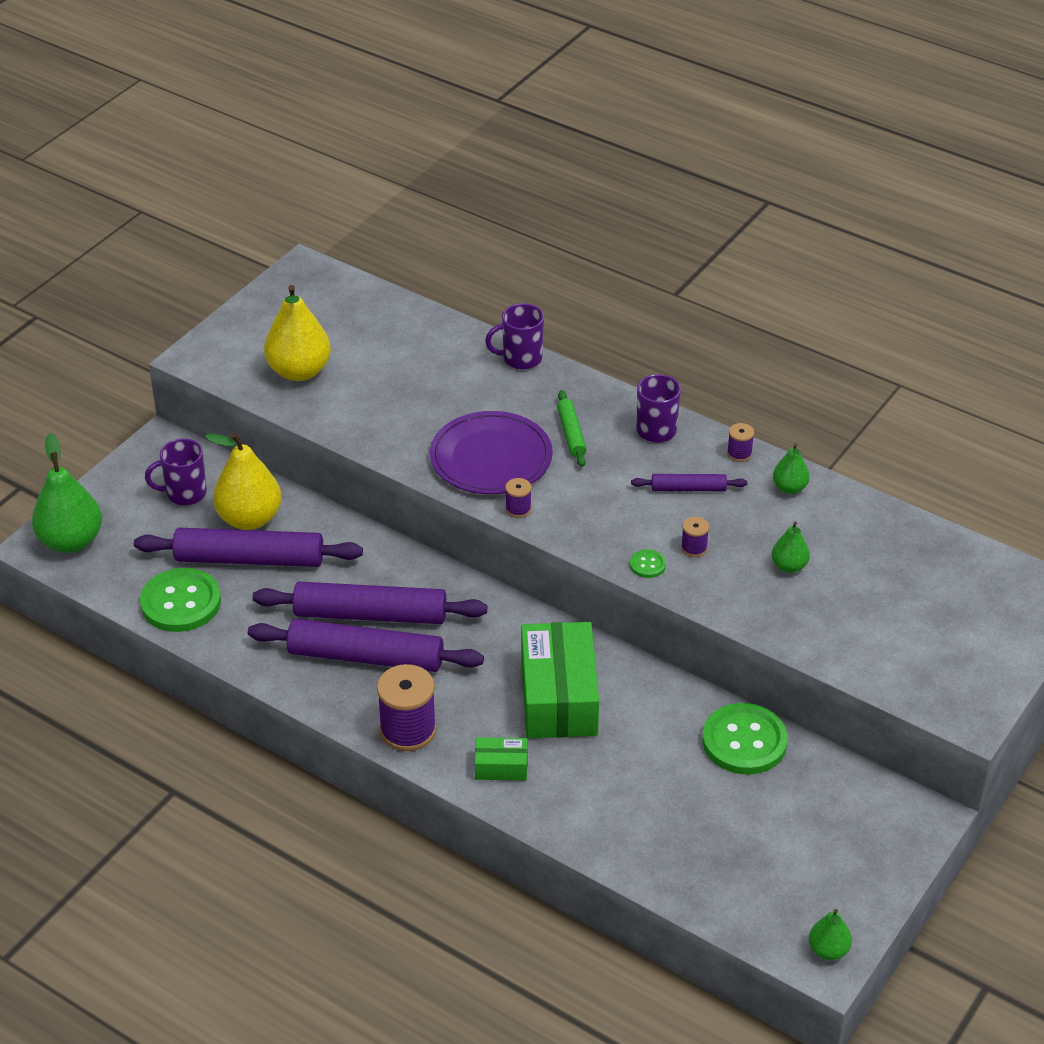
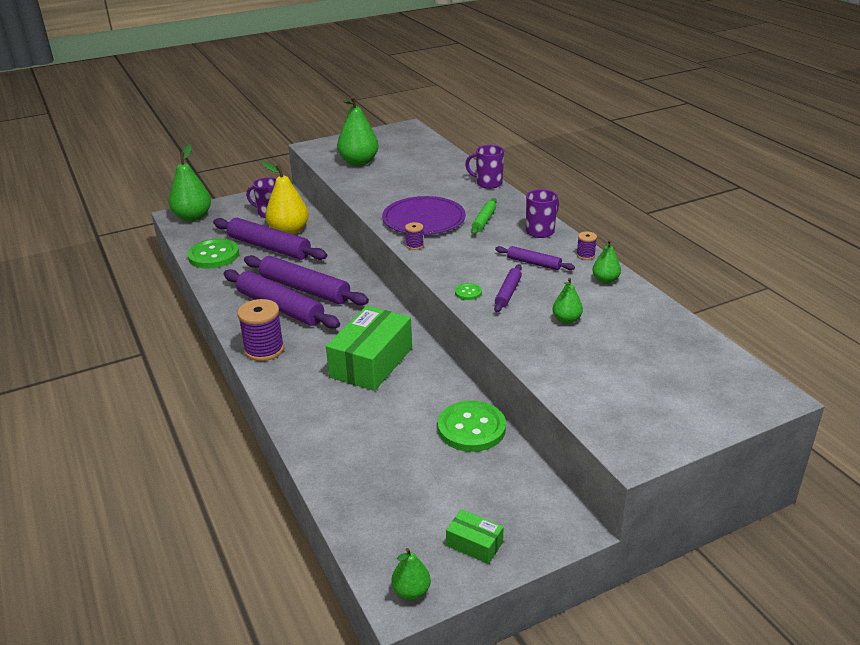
camera: 30 degrees right, 10 degrees down
(299, 371) = (359, 162): yellow pear -> green pear
(501, 767) = (298, 387): green box -> green box (474, 544)
(694, 548) = (508, 292): purple spool -> purple rolling pin

